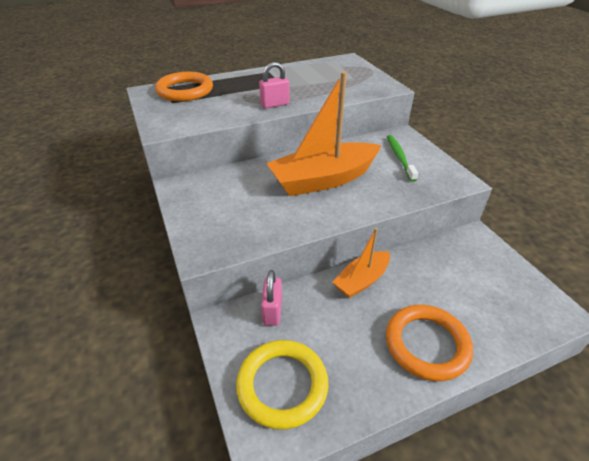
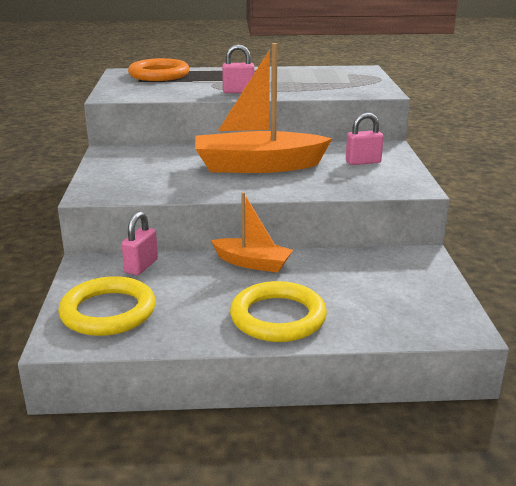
camera: 20 degrees right, 15 degrees down
(361, 280) = (252, 263): orange boat -> orange boat turned 135 degrees counterclockwise
(399, 157) = (363, 162): green toothbrush -> pink padlock
(426, 344) = (278, 317): orange ring -> yellow ring

